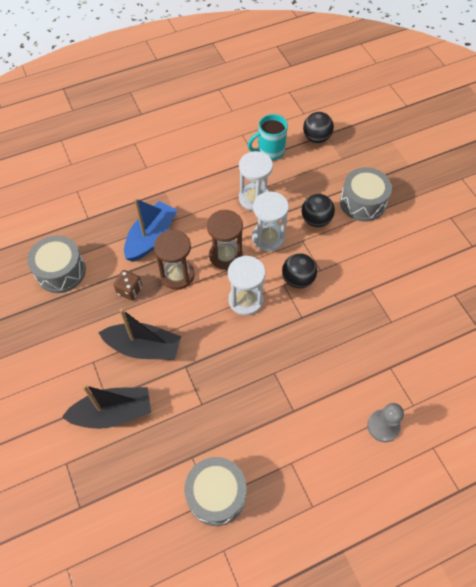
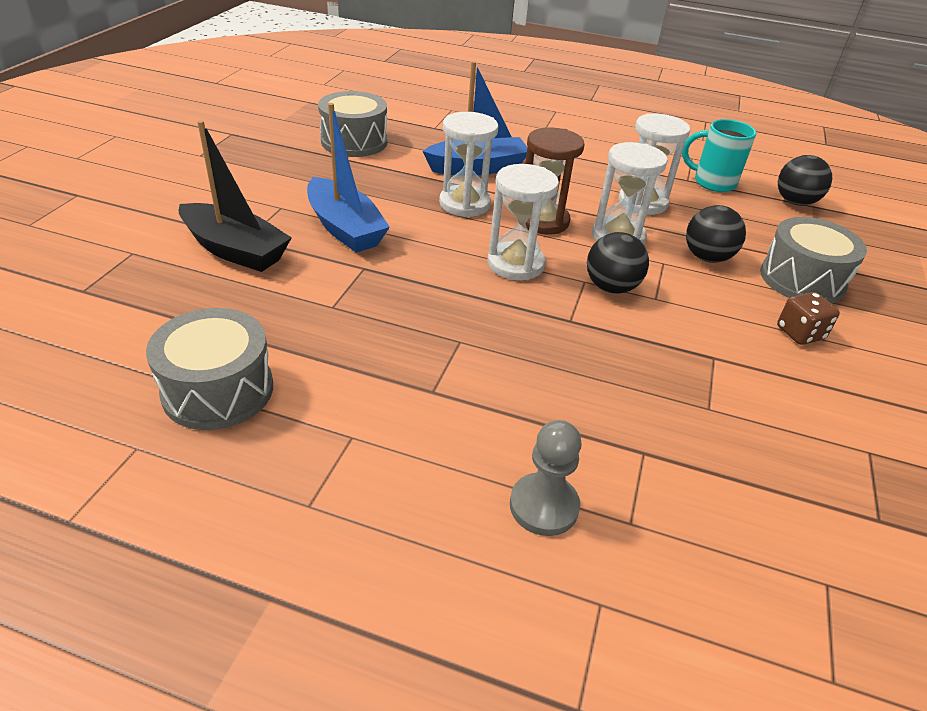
camera: 40 degrees right, 20 degrees down
(129, 290) = (397, 186): brown dice -> brown dice (800, 333)
(144, 347) = (345, 228): black boat -> blue boat
(177, 275) = (464, 204): brown hourglass -> white hourglass

